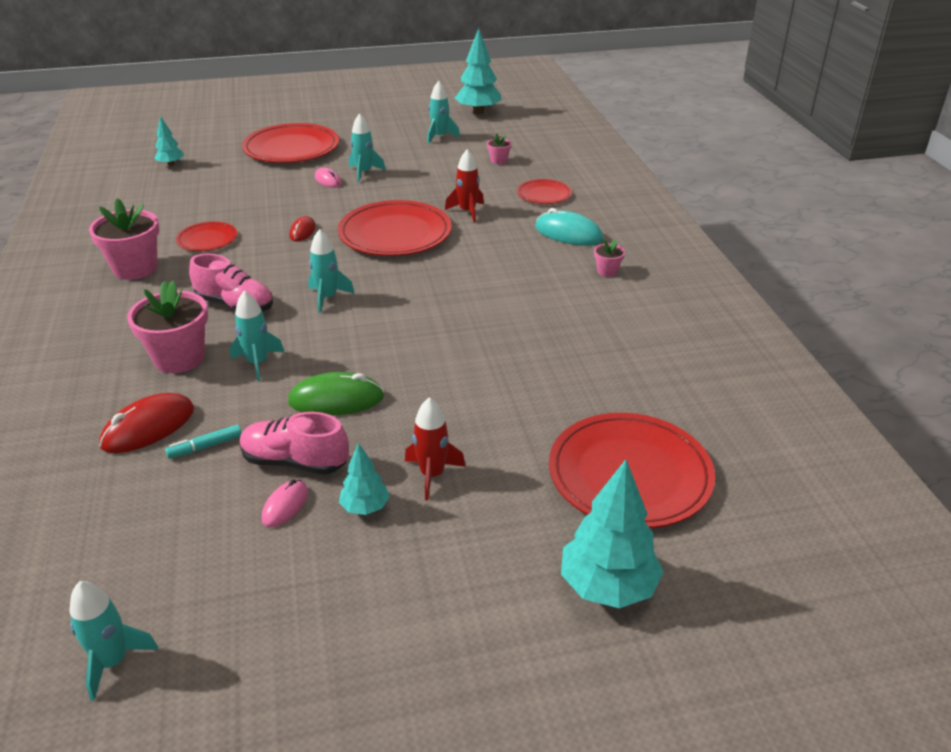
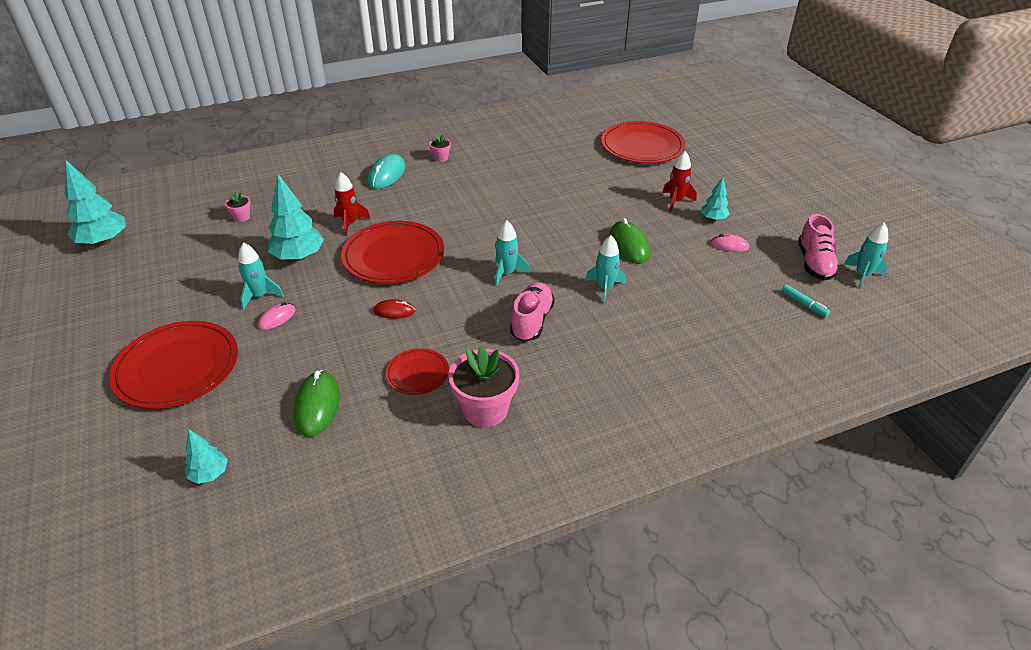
camera: 100 degrees left, 5 degrees up
(148, 427) = (698, 321): red mouse -> none
(179, 358) = (616, 331): pink flower pot -> none
(205, 198) = (317, 405): none -> green mouse
(205, 447) = (701, 289): turquoise marker -> turquoise marker (804, 304)
(295, 462) = (693, 249): pink shoe -> pink shoe (814, 263)
(440, 137) = (171, 259): turquoise rocket -> none
(544, 194) = (317, 189): red plate -> none
(607, 587) = (718, 150): turquoise tree -> turquoise tree (299, 257)

